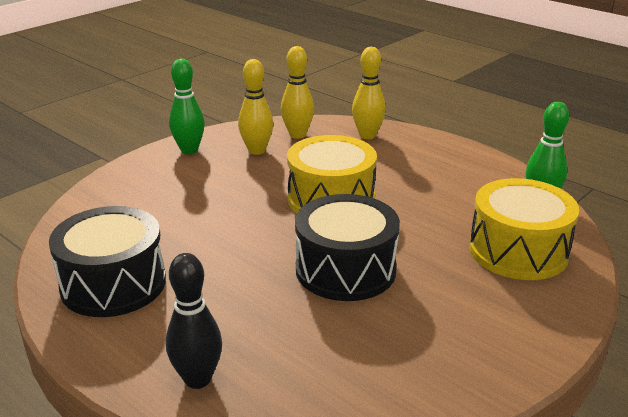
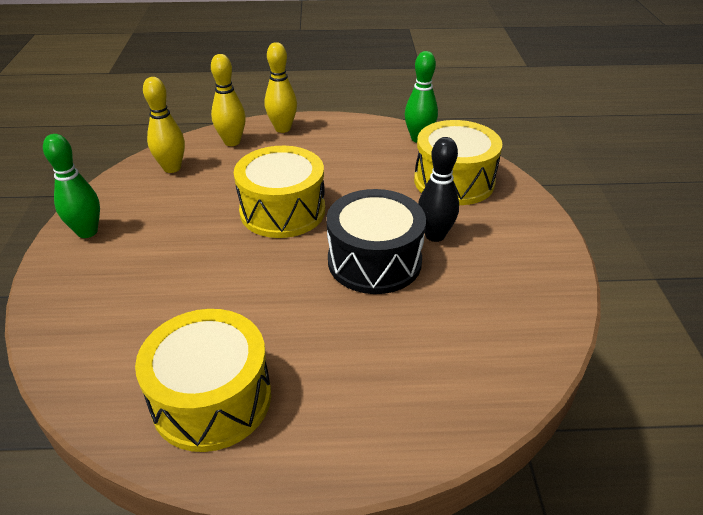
camera: 45 degrees left, 10 degrees up
(113, 284) = (212, 399): black drum -> yellow drum
(197, 379) = (403, 421): black bowling pin -> black bowling pin (435, 235)
(256, 150) = (156, 200): yellow bowling pin -> yellow bowling pin (282, 128)

